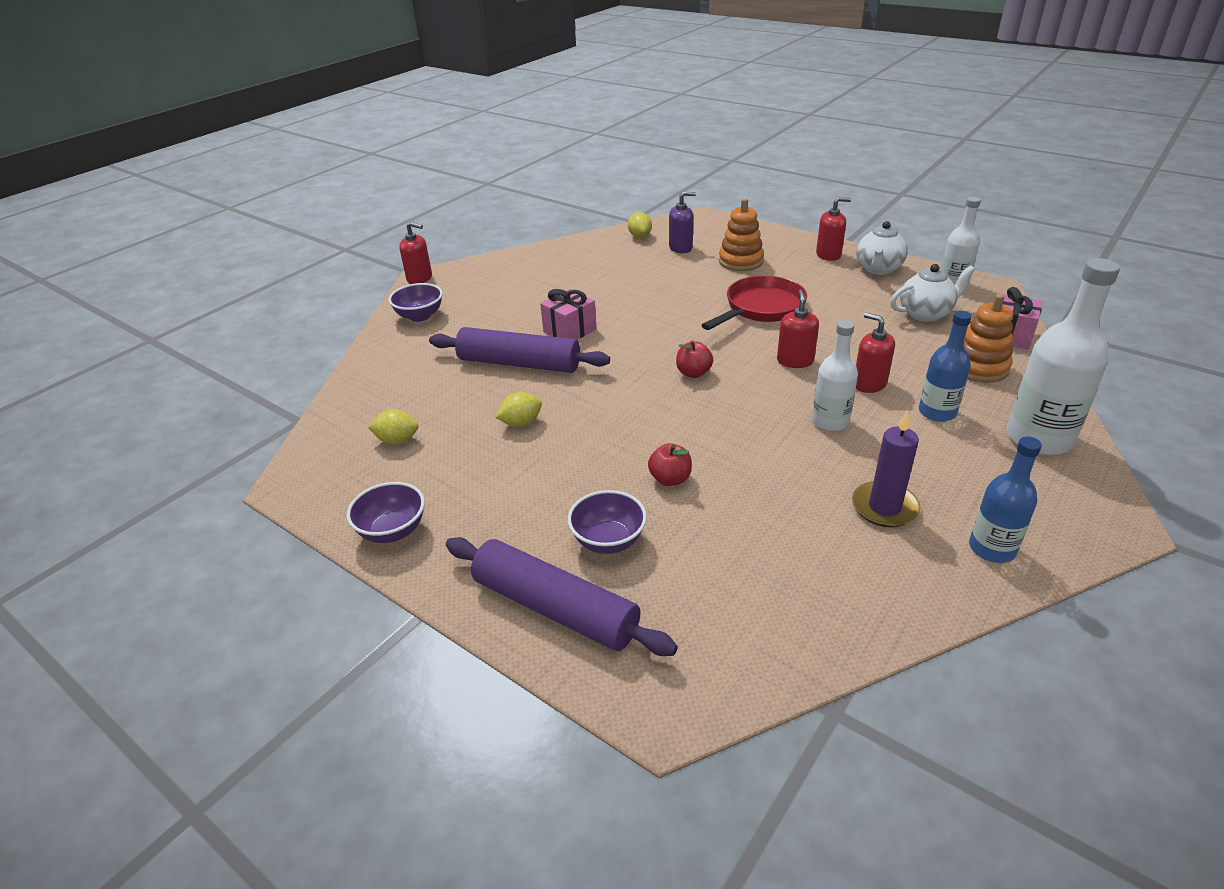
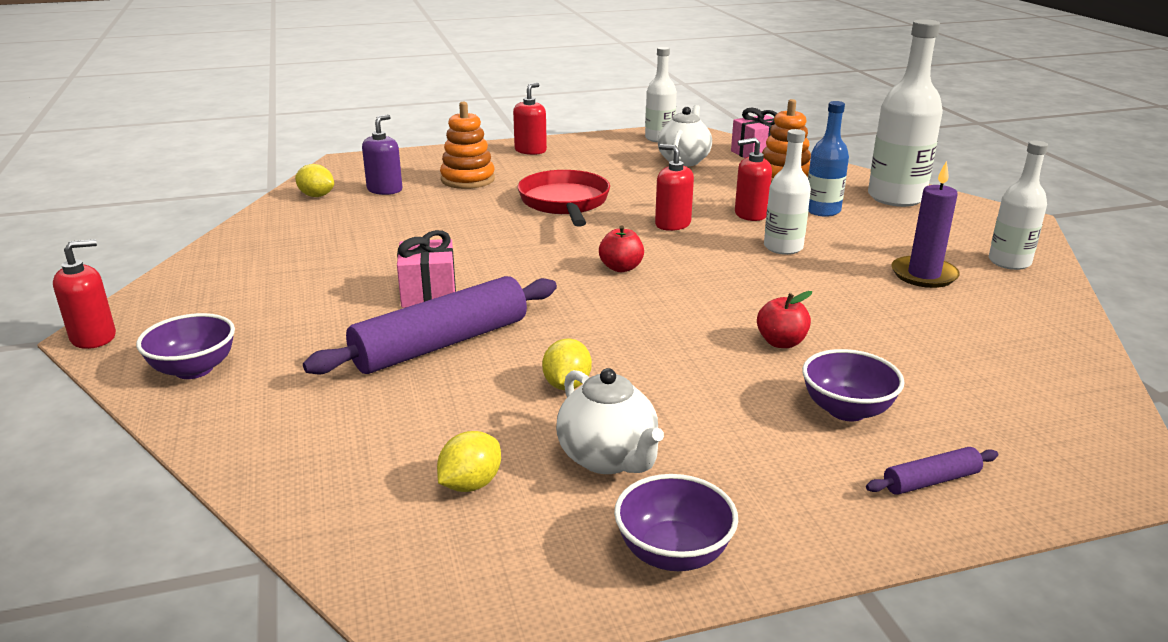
camera: 55 degrees left, 10 degrees down
(555, 608) = (931, 481): purple rolling pin -> purple rolling pin, size x0.44
(878, 269) = (589, 147): white teapot -> white teapot (608, 458)
(992, 548) = (1009, 262): blue bottle -> white bottle

